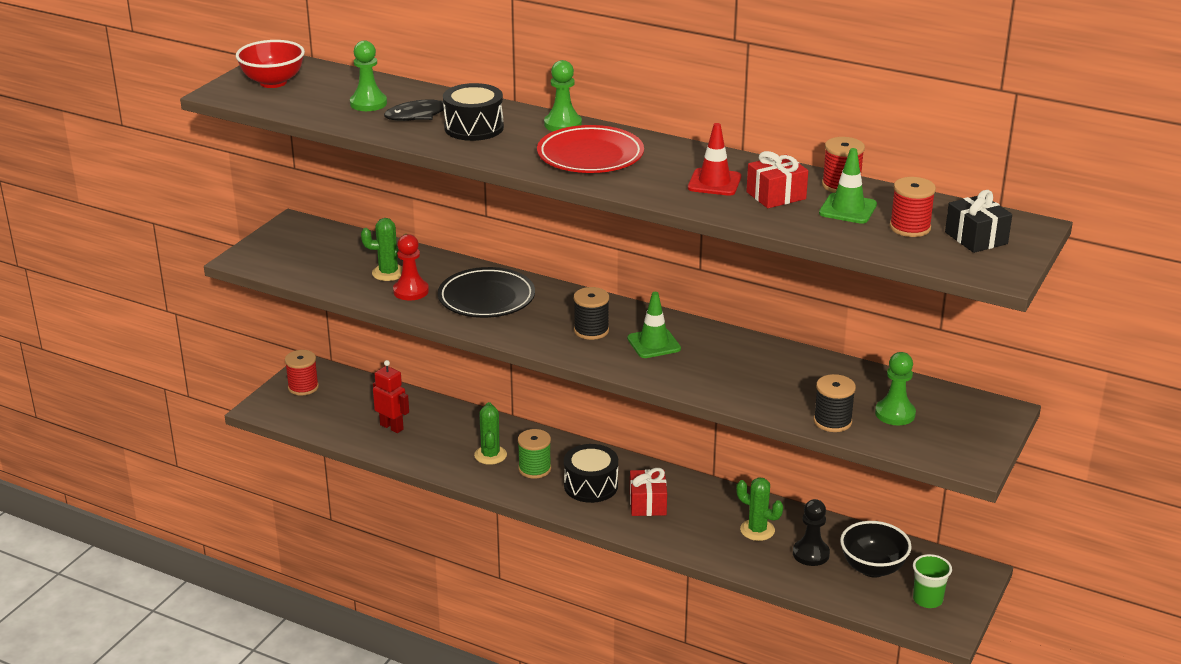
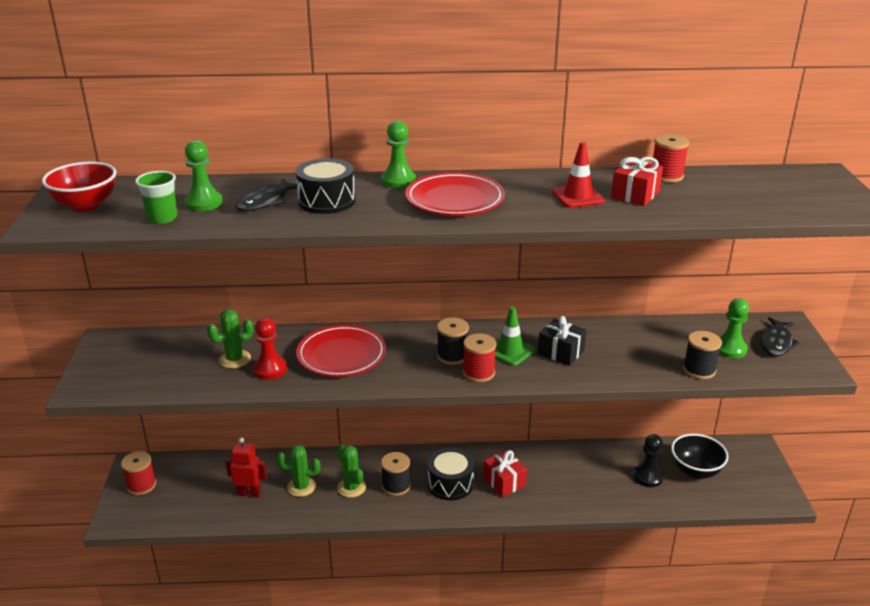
camera: 30 degrees left, 0 degrees up
(486, 298) = (341, 355): black plate -> red plate
(534, 469) = (396, 486): green spool -> black spool
(757, 530) = (597, 472): green cactus -> green cactus (301, 487)
(848, 209) = (697, 191): green traffic cone -> none
(910, 227) = (757, 194): red spool -> red spool (479, 373)
(927, 600) = (750, 481): green cup -> green cup (162, 218)
(959, 425) = (776, 343): none -> black fish
(976, 238) = (808, 189): black gift -> black gift (561, 352)

